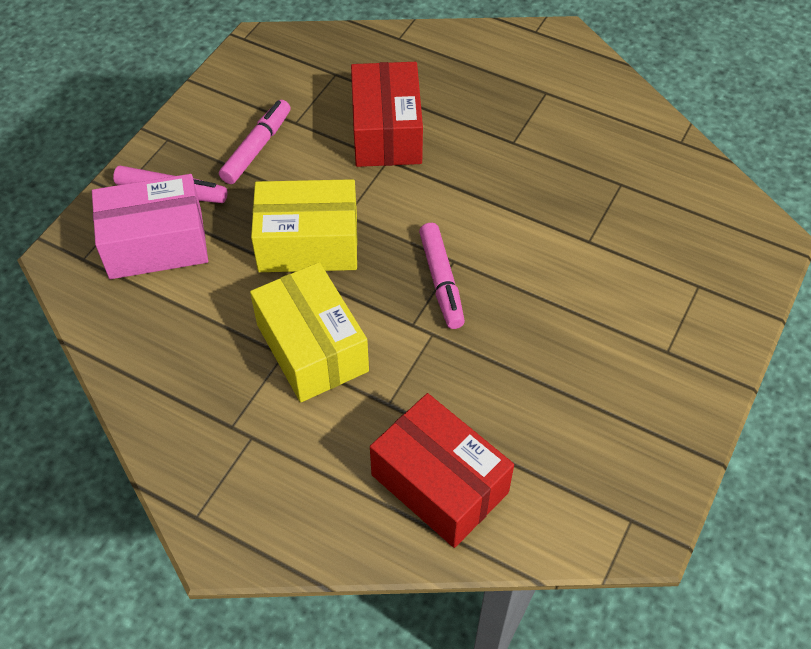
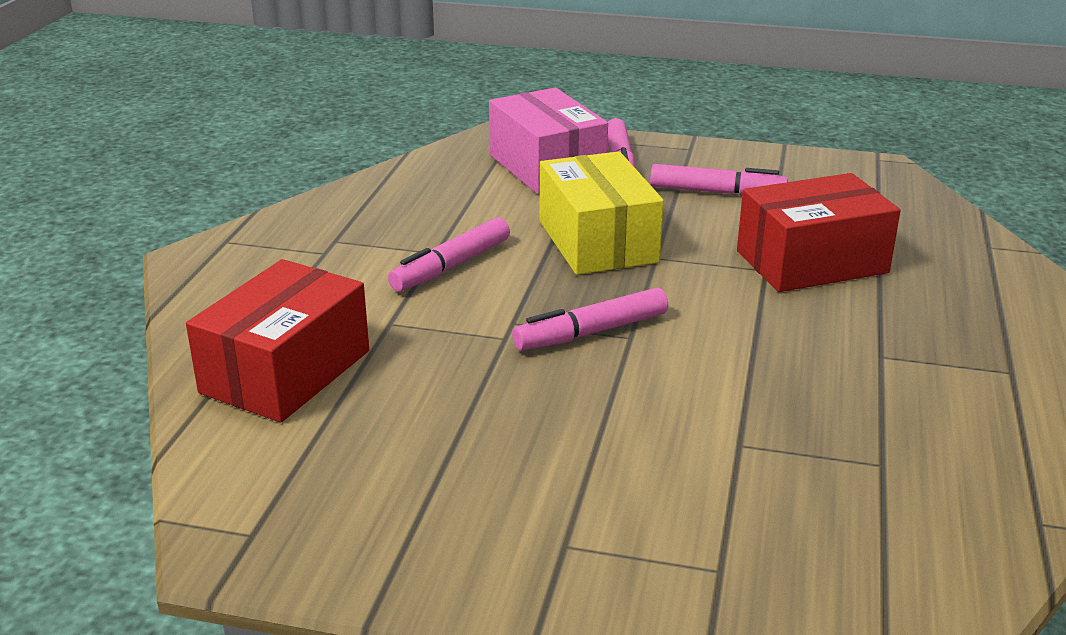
camera: 75 degrees right, 25 degrees down
(312, 347) = (451, 266): yellow box -> pink marker

